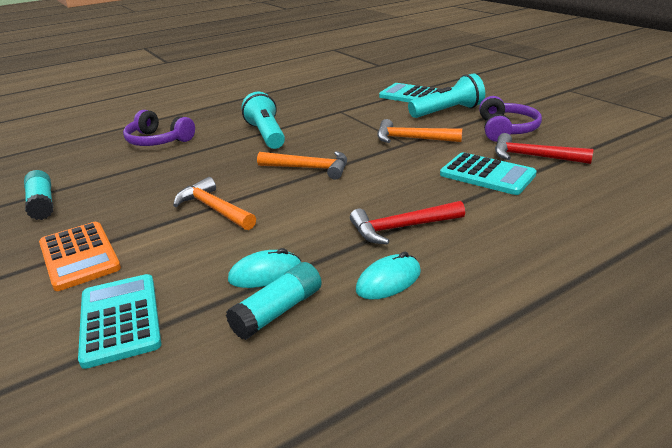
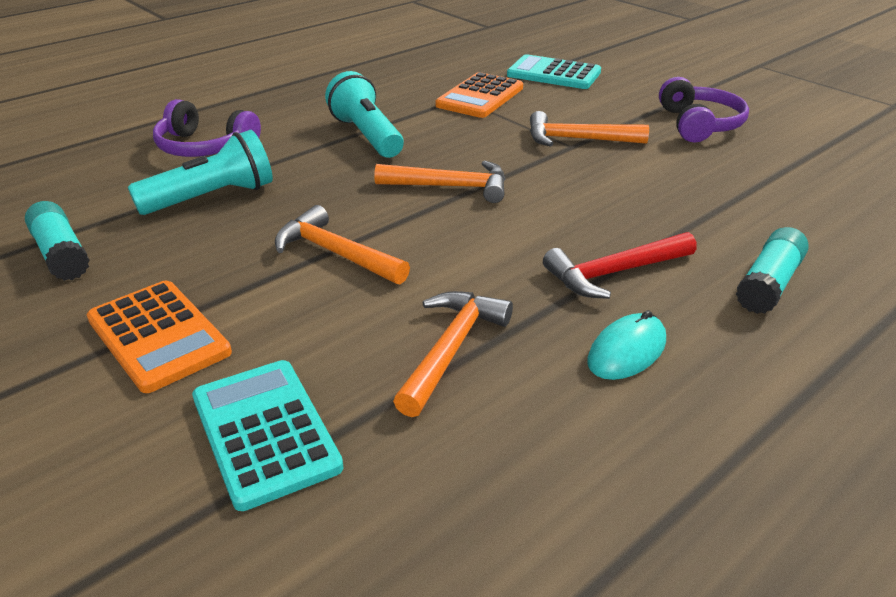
camera: 10 degrees left, 5 degrees up
(265, 273) = (451, 349): turquoise mouse -> orange hammer
(278, 311) = (492, 405): turquoise glue stick -> turquoise glue stick (768, 284)
(354, 110) = (480, 97): none -> orange calculator
(447, 111) = (611, 98): turquoise flashlight -> turquoise flashlight (212, 198)
(487, 175) = (699, 191): turquoise calculator -> none
(533, 156) = (748, 163): red hammer -> none

